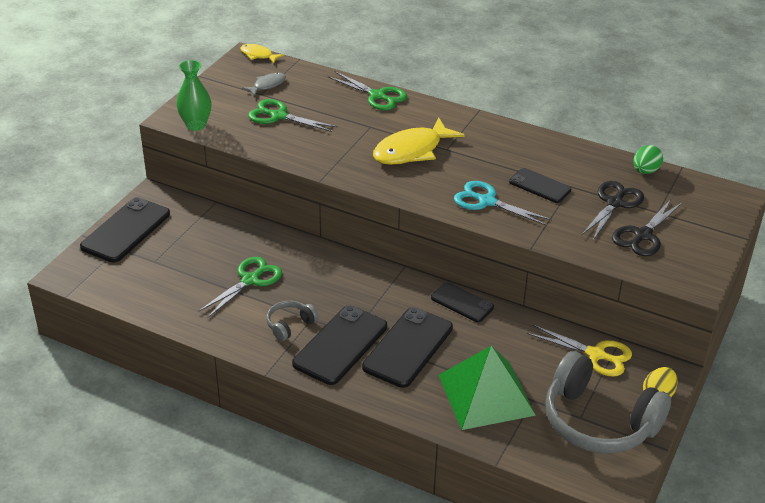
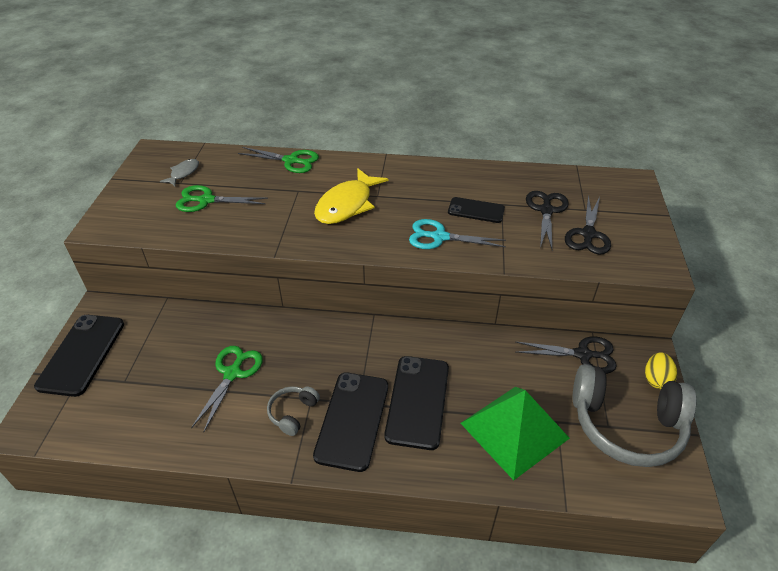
camera: 20 degrees left, 5 degrees up
(196, 125) = (125, 229): green vase -> none
(258, 55) = (164, 147): yellow fish -> none
(462, 302) = (442, 337): black phone -> none
(596, 354) = (583, 354): yellow scissors -> black scissors
(645, 171) = (551, 176): green egg -> none

